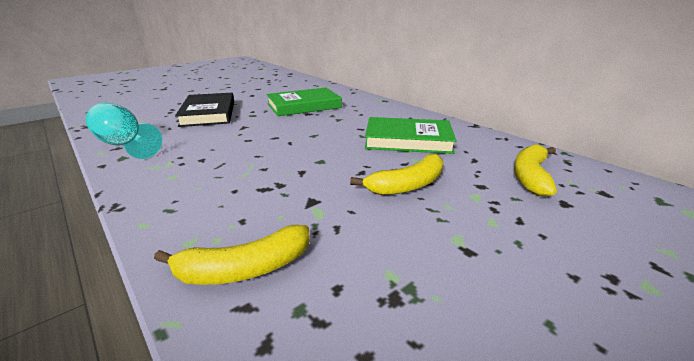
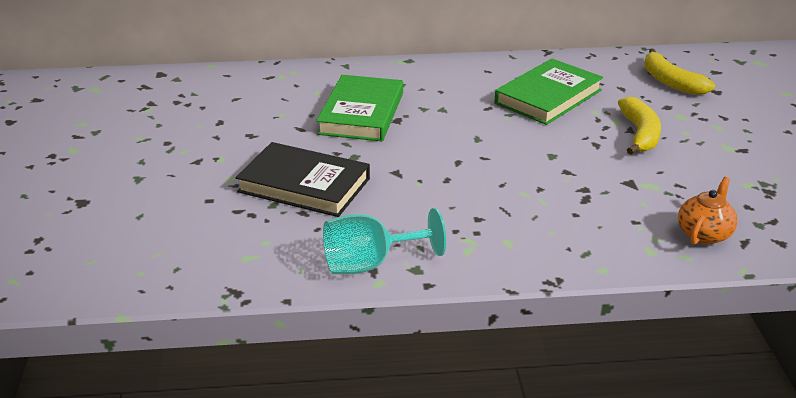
camera: 55 degrees left, 5 degrees up
(244, 269) = (704, 234): yellow banana -> orange teapot

